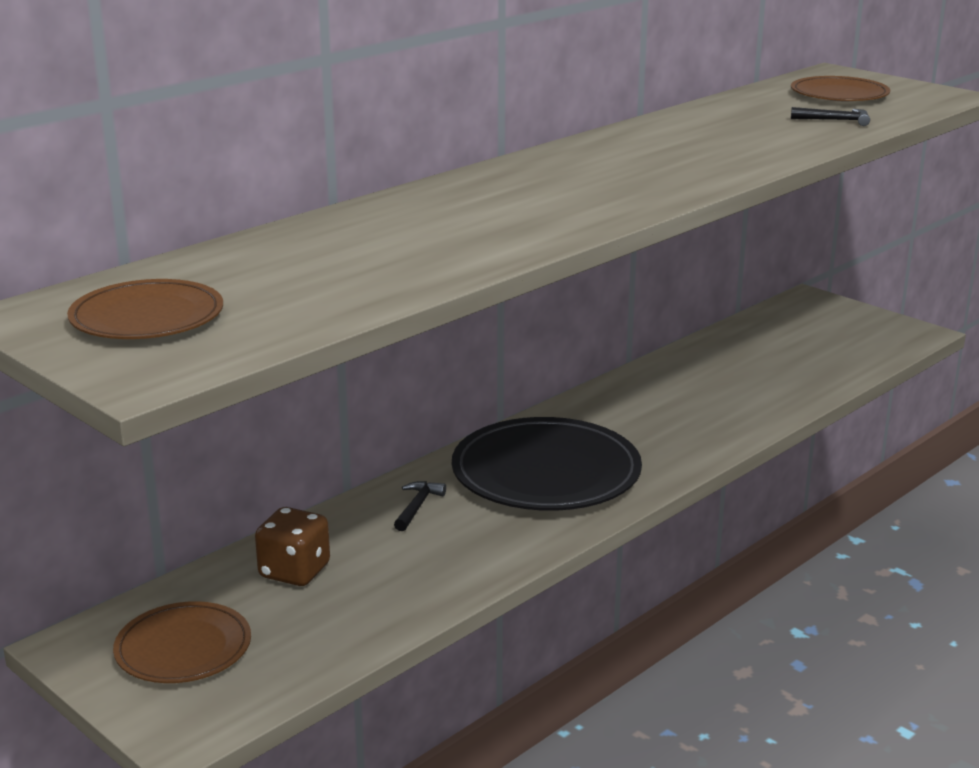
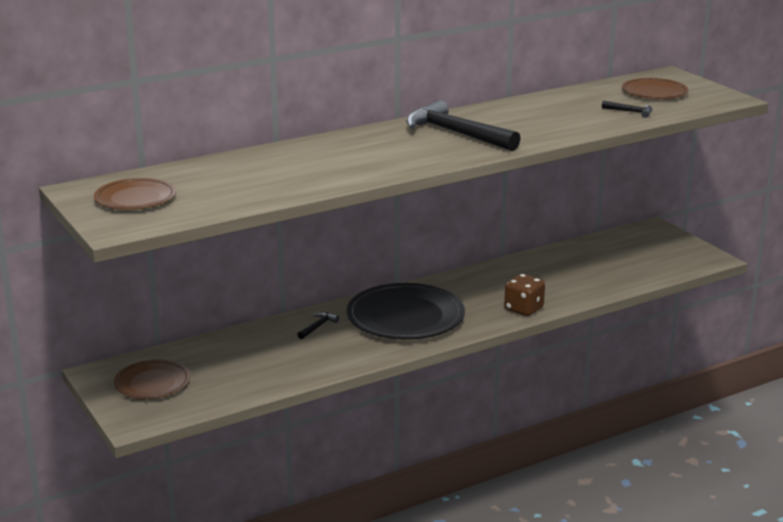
camera: 15 degrees right, 0 degrees up
(294, 571) = (230, 352): brown dice -> brown dice (523, 309)
(614, 168) = (456, 133): none -> black hammer

